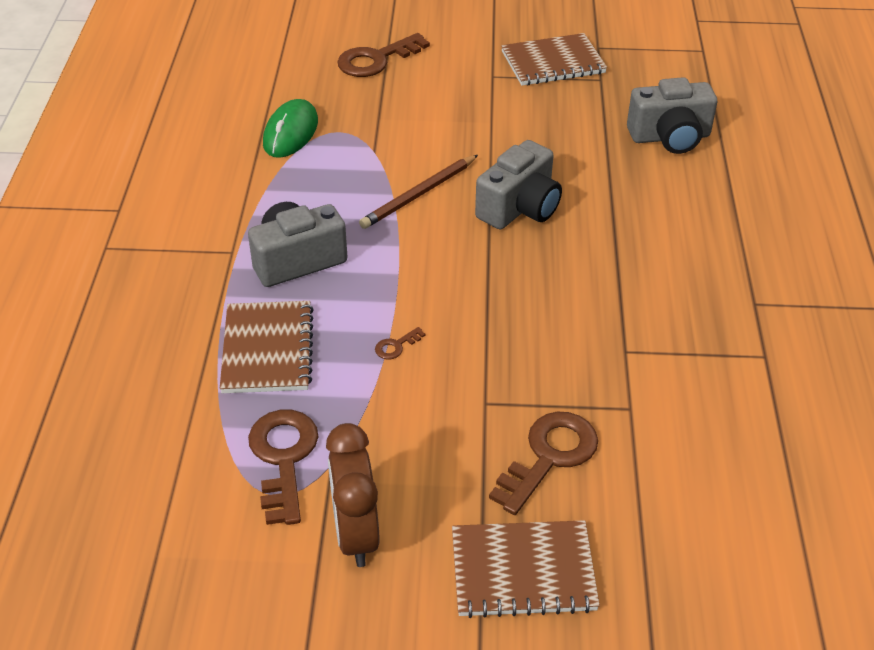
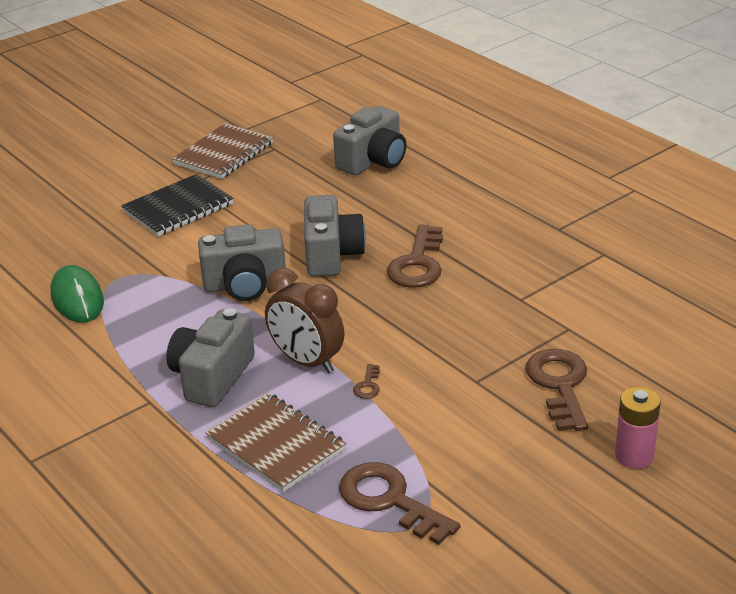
camera: 40 degrees left, 10 degrees down
(356, 534) = (504, 509): brown clock -> brown clock (307, 362)
(376, 60) = (77, 215): brown key -> brown key (417, 264)
(419, 195) = (245, 285): brown pencil -> grey camera
(456, 94) = (178, 208): none -> black notebook
(523, 571) = (634, 456): brown notebook -> pink battery

